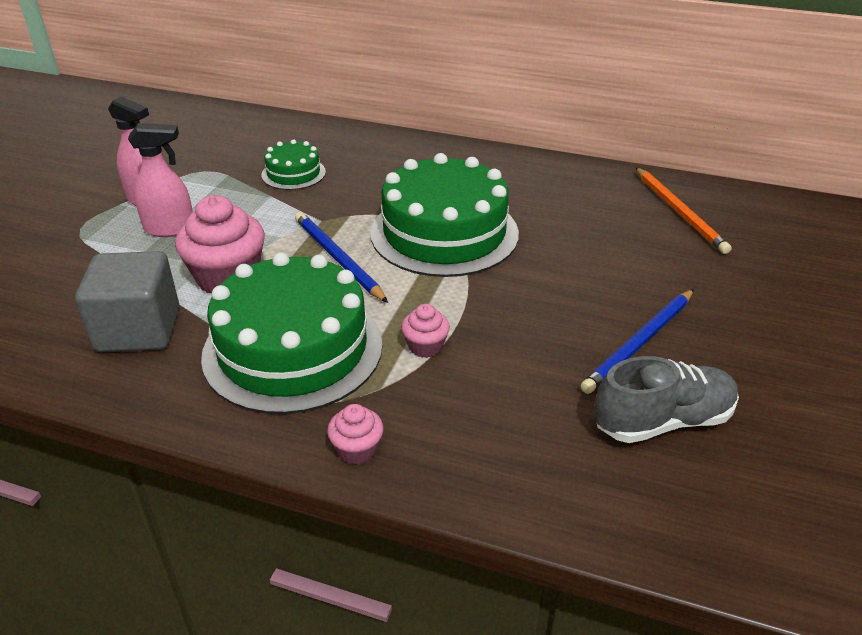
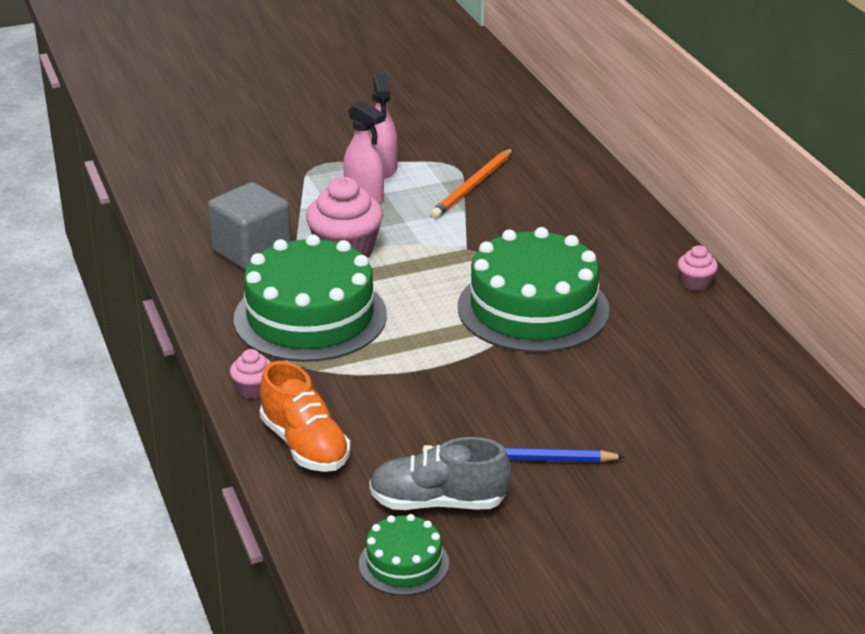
camera: 50 degrees right, 5 degrees down
(293, 173) = (509, 202): green cake -> green cake (403, 563)
(338, 258) = (430, 280): blue pencil -> none
(425, 346) = (383, 367): pink cupcake -> pink cupcake (695, 283)
(490, 462) = (305, 445): none -> orange shoe
(663, 421) = (438, 502): grey shoe -> grey shoe turned 150 degrees clockwise
(679, 212) = (753, 410): orange pencil -> orange pencil (472, 186)

